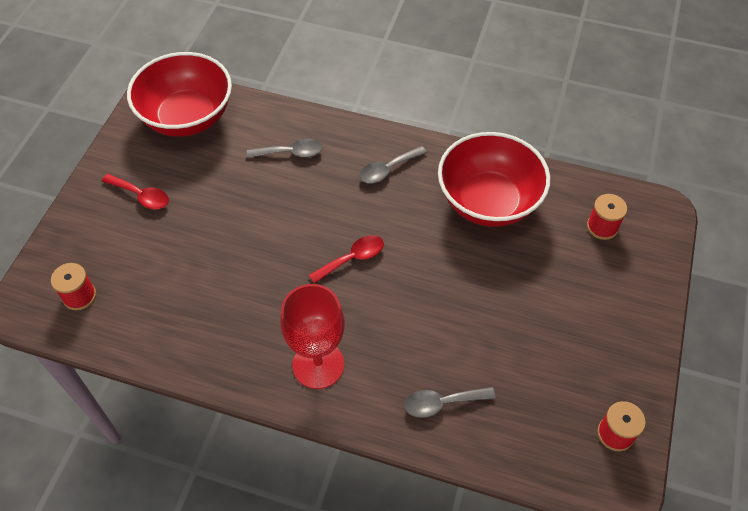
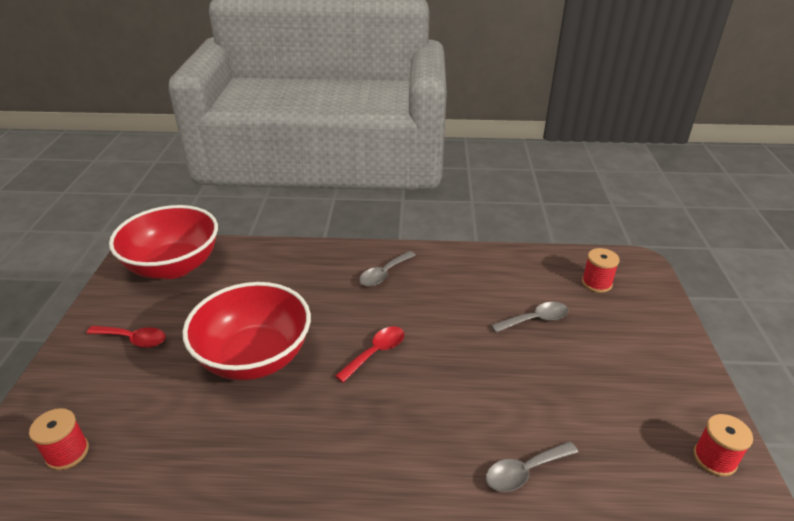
camera: 15 degrees left, 20 degrees down
(291, 153) = (286, 277): grey spoon -> grey spoon (535, 319)
(318, 364) = (373, 463): red goblet -> none
(488, 201) = (487, 282): red bowl -> red bowl (254, 357)

